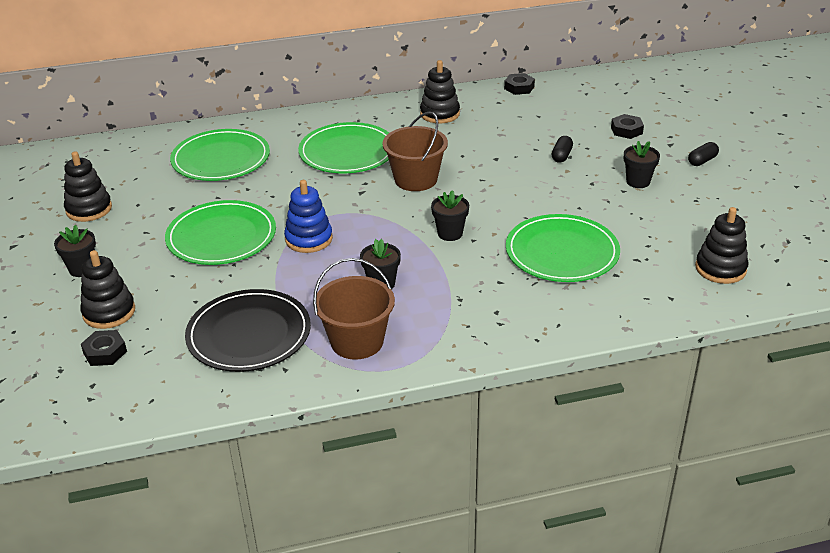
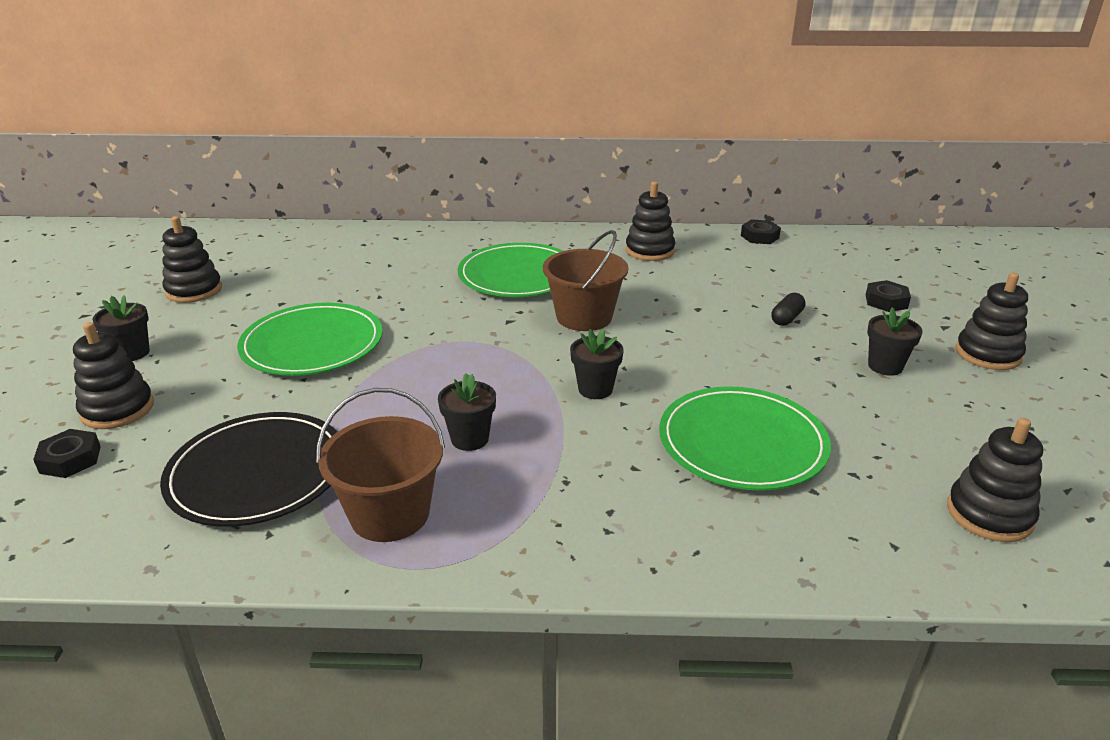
camera: 15 degrees right, 5 degrees down
(221, 159) = (372, 261): green plate -> none
(309, 239) = (412, 365): blue stacking toy -> none
(702, 161) = (988, 354): black capsule -> black stacking toy

